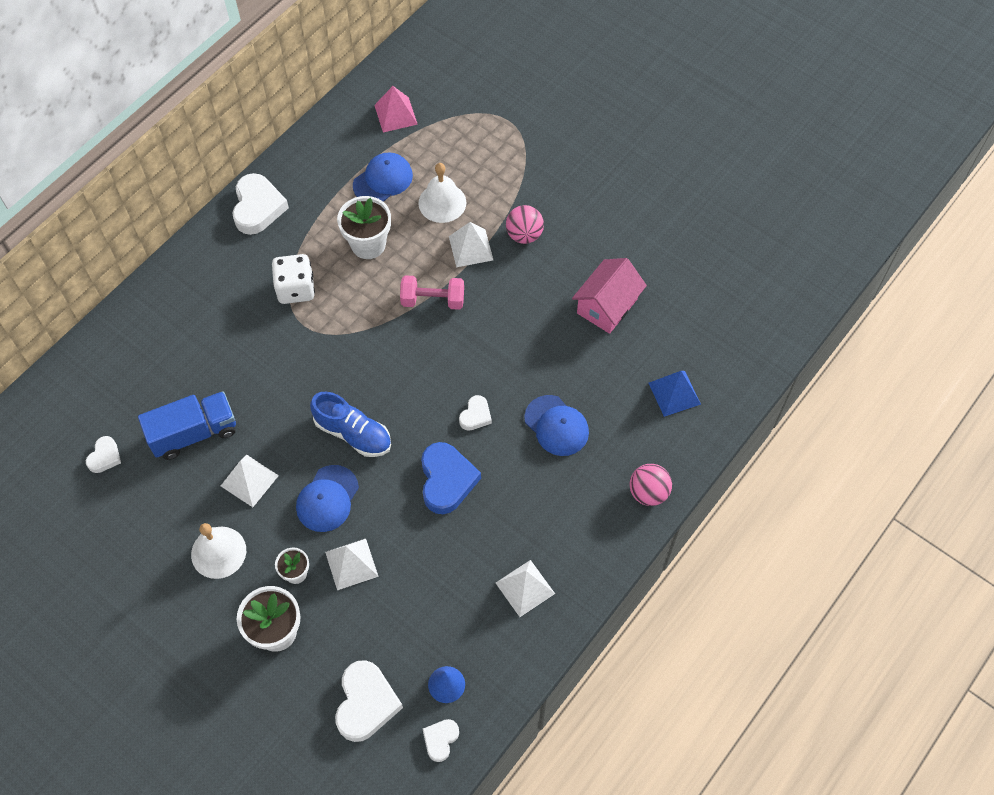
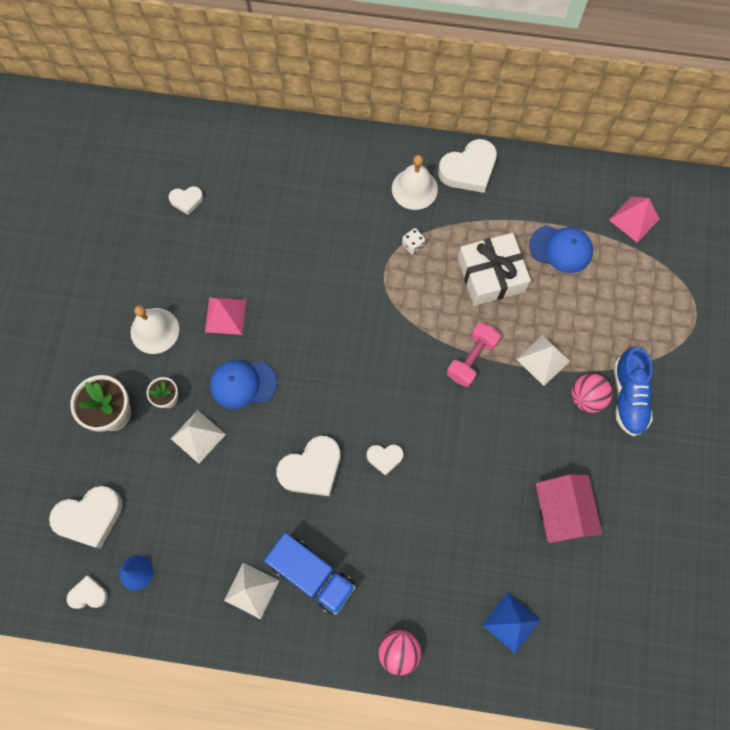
camera: 60 degrees right, 10 degrees up
(194, 433) = (241, 250): blue truck -> blue truck (312, 575)
(249, 480) = (225, 315): white pyramid -> pink pyramid
(296, 289) = (413, 245): white dice -> white dice, size x0.50
(353, 433) = (310, 369): blue shoe -> blue shoe (628, 397)
(368, 244) = (491, 275): white flower pot -> white gift
(433, 300) = (471, 359): pink dumbbell -> pink dumbbell turned 60 degrees clockwise
(442, 202) = (572, 310): white bell -> white bell (414, 188)
(446, 480) = (312, 469): blue heart -> white heart
(556, 426) = (416, 533): blue cap -> none
(607, 306) = (562, 511): pink house -> pink house turned 75 degrees clockwise

